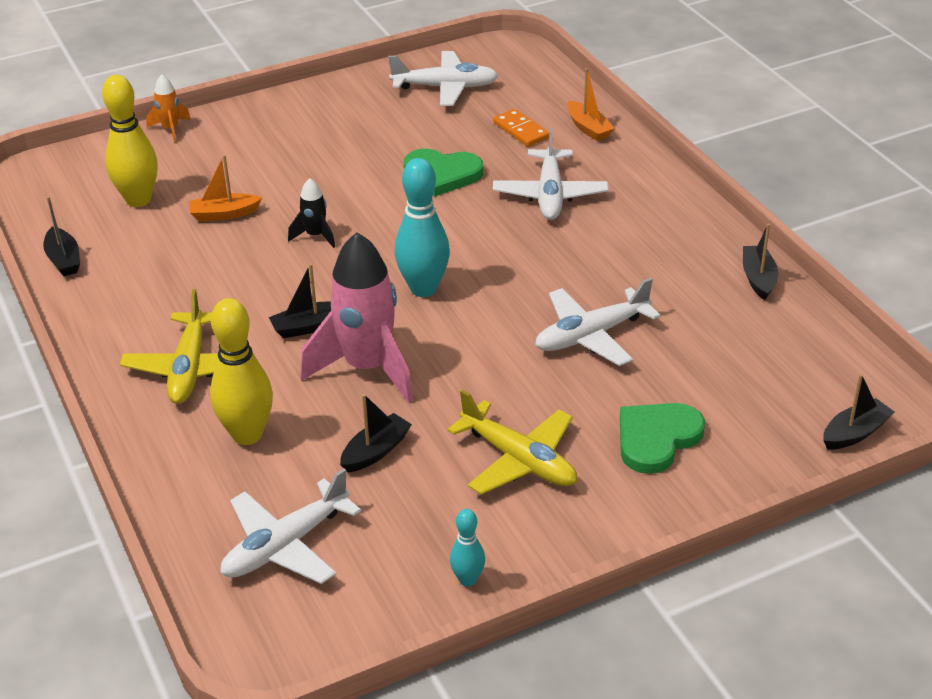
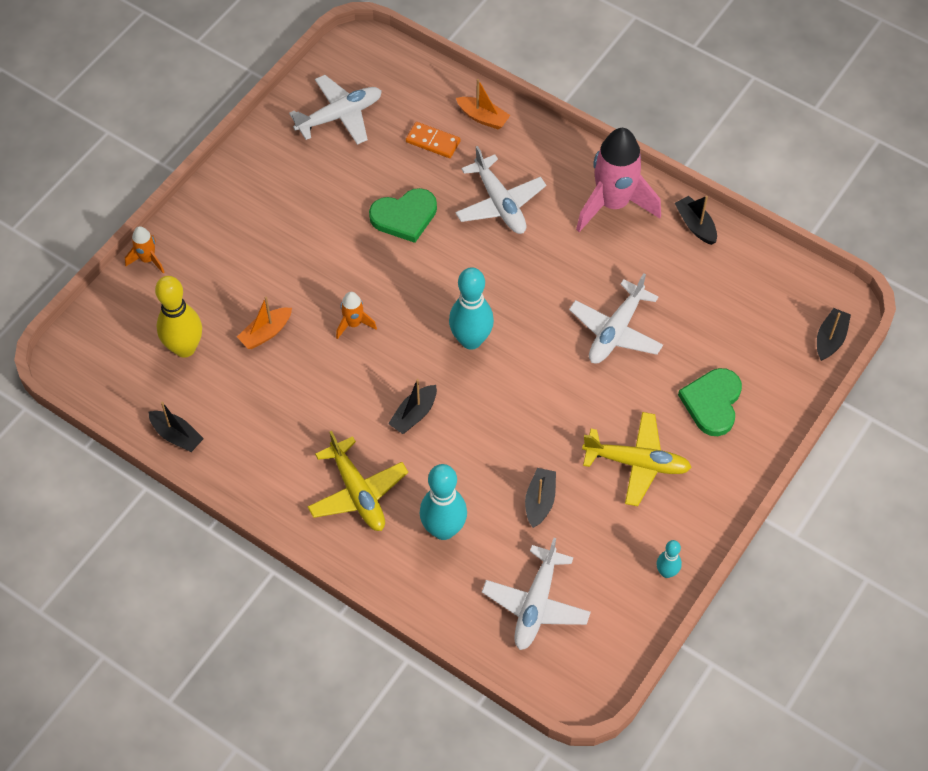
camera: 30 degrees left, 20 degrees up
(247, 434) = (443, 529): yellow bowling pin -> turquoise bowling pin
(315, 236) = (353, 324): black rocket -> orange rocket
(367, 368) = (483, 432): pink rocket -> pink rocket (613, 204)

